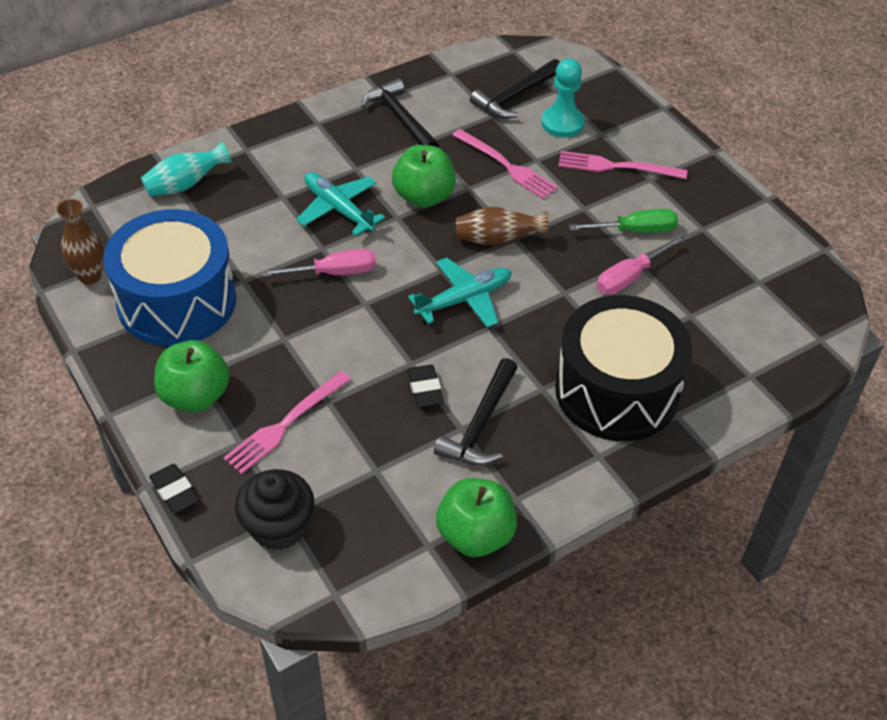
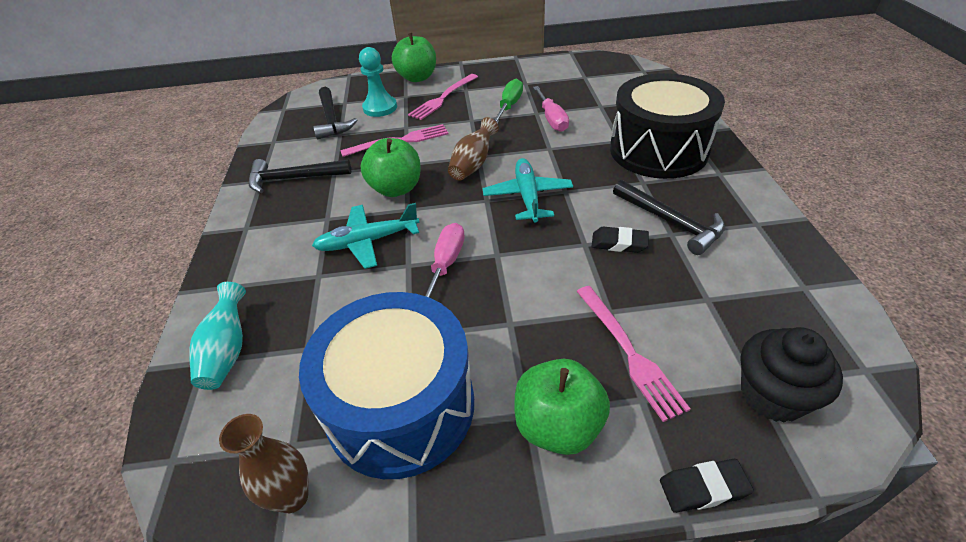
camera: 60 degrees left, 5 degrees down
(475, 535) = (794, 255): green apple -> green apple (417, 78)

